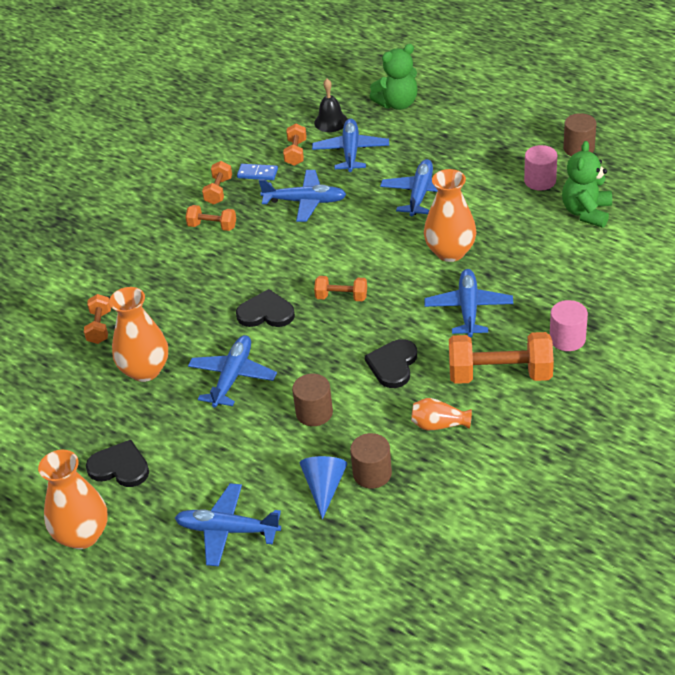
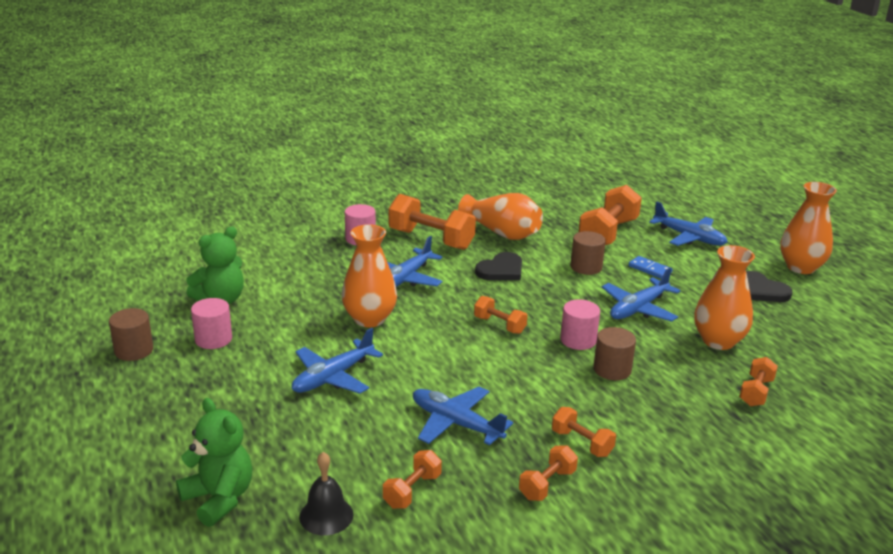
camera: 155 degrees left, 15 degrees down
(257, 174) = (482, 485): blue domino -> blue domino (650, 269)
(266, 313) = (578, 340): black heart -> pink cylinder
(324, 487) = (608, 233): blue cone -> orange dumbbell
(351, 151) = (347, 459): blue plane -> none
(372, 473) = (570, 228): brown cylinder -> brown cylinder (612, 369)
(397, 103) = (219, 498): green teddy bear -> green teddy bear turned 45 degrees clockwise
(439, 425) = (502, 233): orange vase -> orange vase, size x1.81

